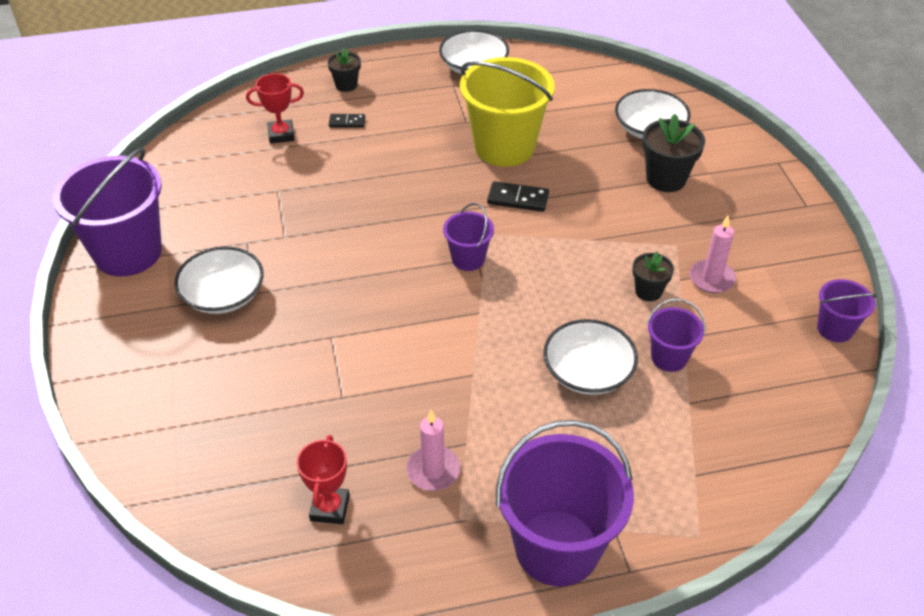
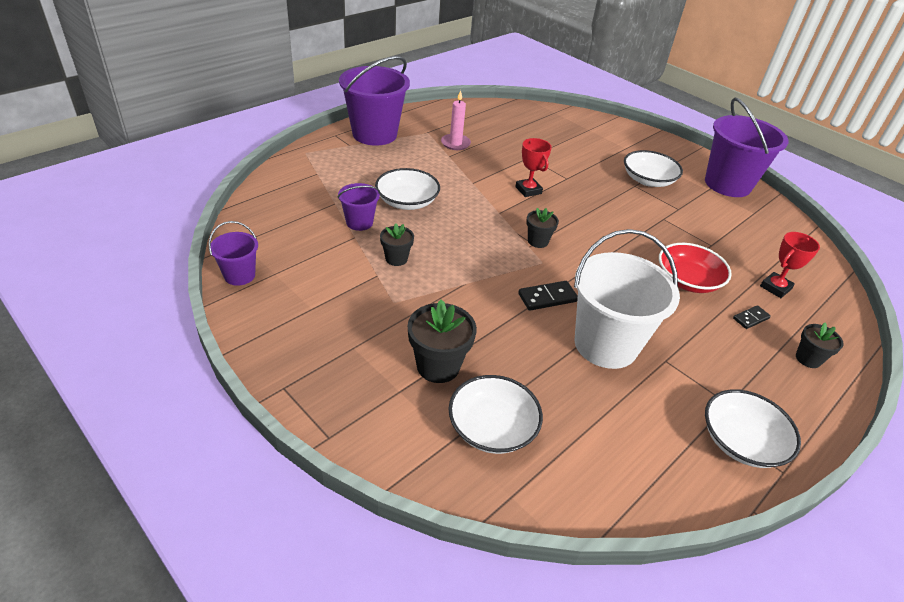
camera: 145 degrees right, 5 degrees down
(330, 508) = (488, 123): red trophy -> red trophy (528, 190)
(357, 168) = (687, 280): none -> red bowl
(468, 259) = (538, 241): purple bucket -> black flower pot
(504, 147) = (605, 344): yellow bucket -> white bucket
(711, 278) = (352, 283): pink candle -> none

